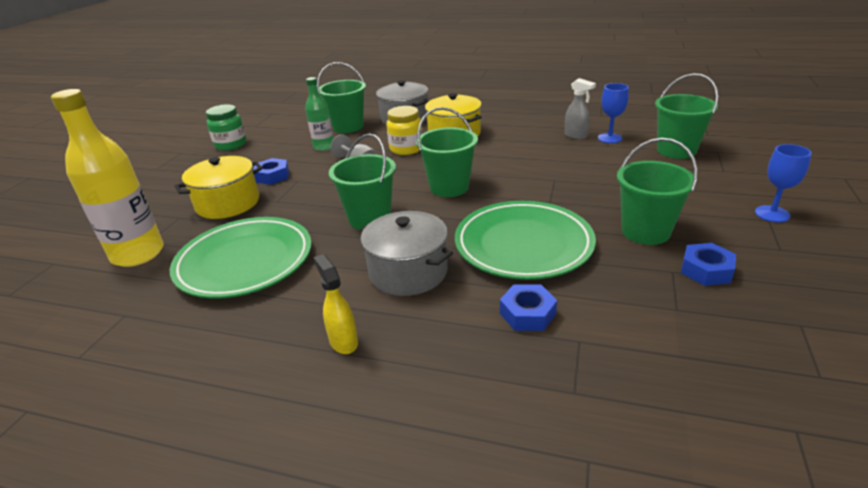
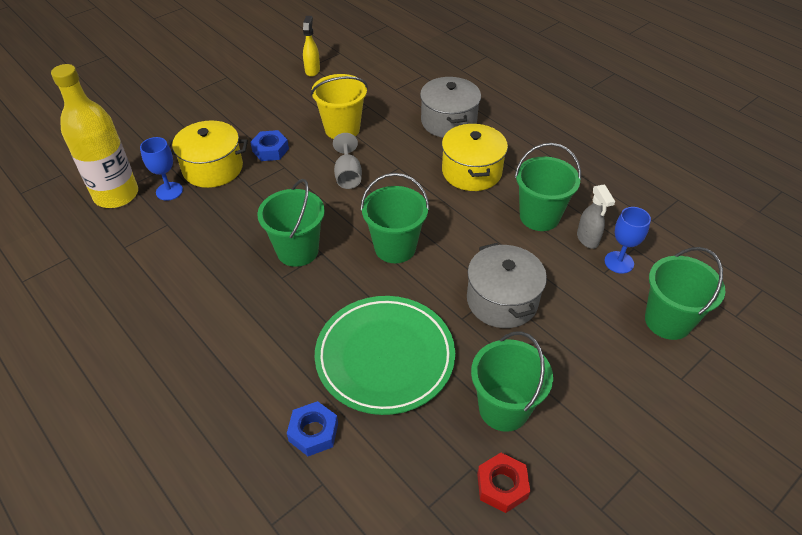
camera: 30 degrees right, 15 degrees up
(231, 145) = (272, 85): green jar -> none
(245, 262) = (174, 247): green plate -> none
(324, 147) = (342, 129): green bottle -> yellow bucket
(343, 342) = (172, 373): yellow spray bottle -> yellow spray bottle (312, 70)
(348, 127) = (387, 108): green bucket -> green bucket (539, 217)
(406, 149) = (408, 171): yellow jar -> none
(408, 272) = (272, 331): grey pot -> grey pot (502, 300)
(706, 270) = (502, 486): blue nut -> red nut
(772, 214) = (652, 465): blue goblet -> blue goblet (169, 191)

